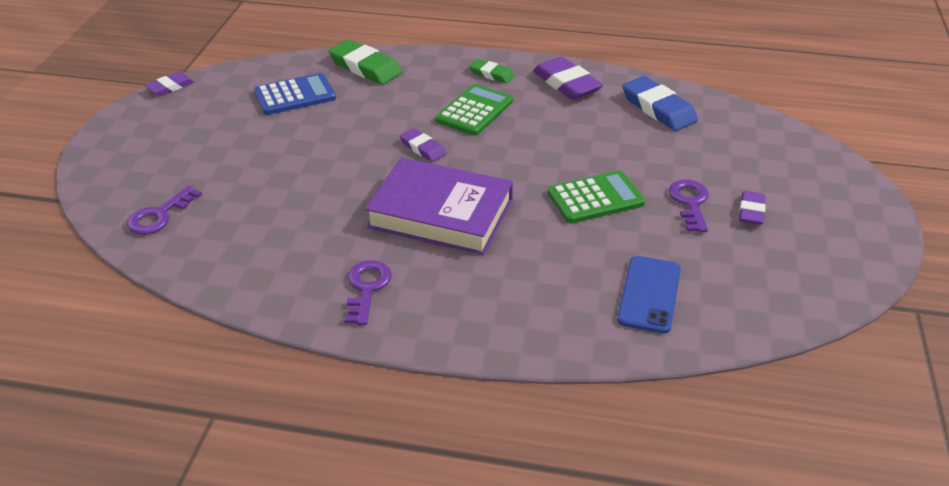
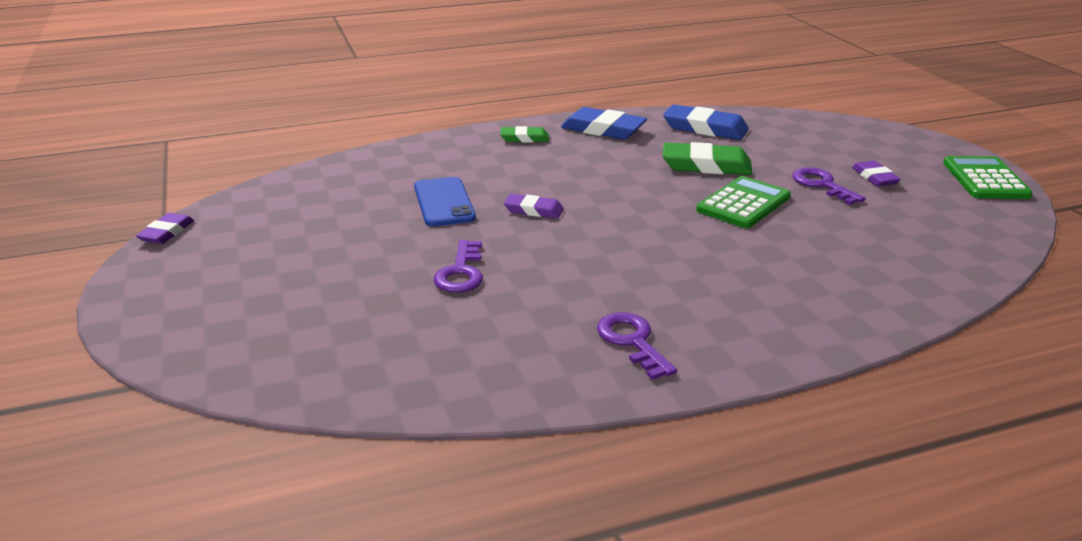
camera: 30 degrees left, 10 degrees down
(159, 215) = (302, 355): purple key -> purple key (461, 272)
(295, 95) = (336, 202): blue calculator -> none
(365, 67) = (387, 162): green eraser -> green eraser (706, 165)
(440, 213) = (622, 256): purple book -> none
(474, 111) = (545, 169): green calculator -> green calculator (985, 179)
(566, 83) = (603, 129): purple eraser -> blue eraser
(649, 294) = (885, 259): blue phone -> blue phone (444, 202)

